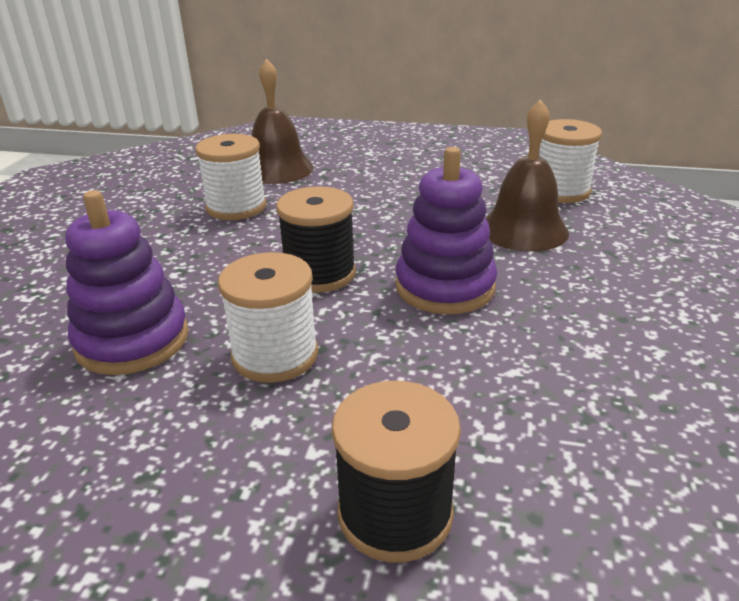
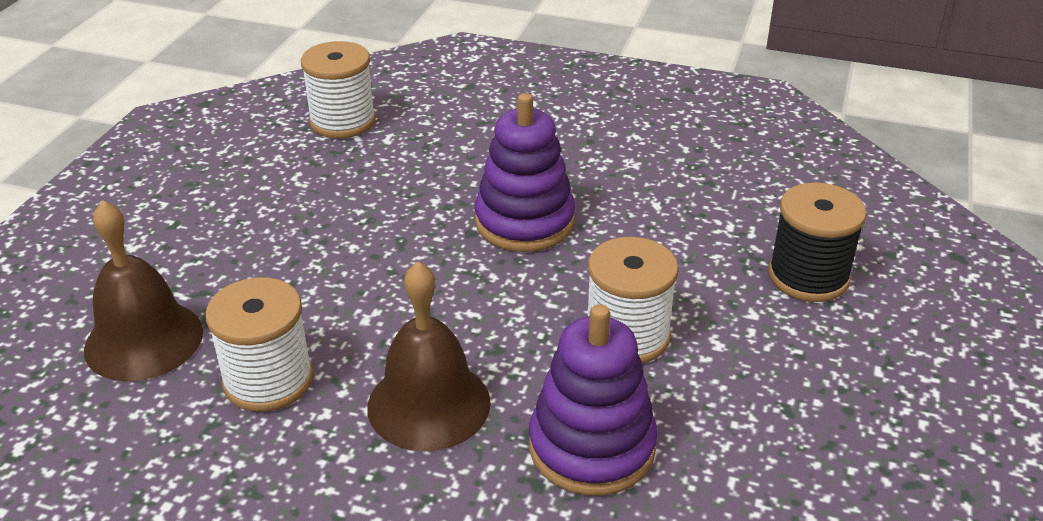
camera: 85 degrees left, 5 degrees up
(319, 274) = (479, 303): black spool -> none
(523, 230) = (423, 159): brown bell -> brown bell (429, 404)

